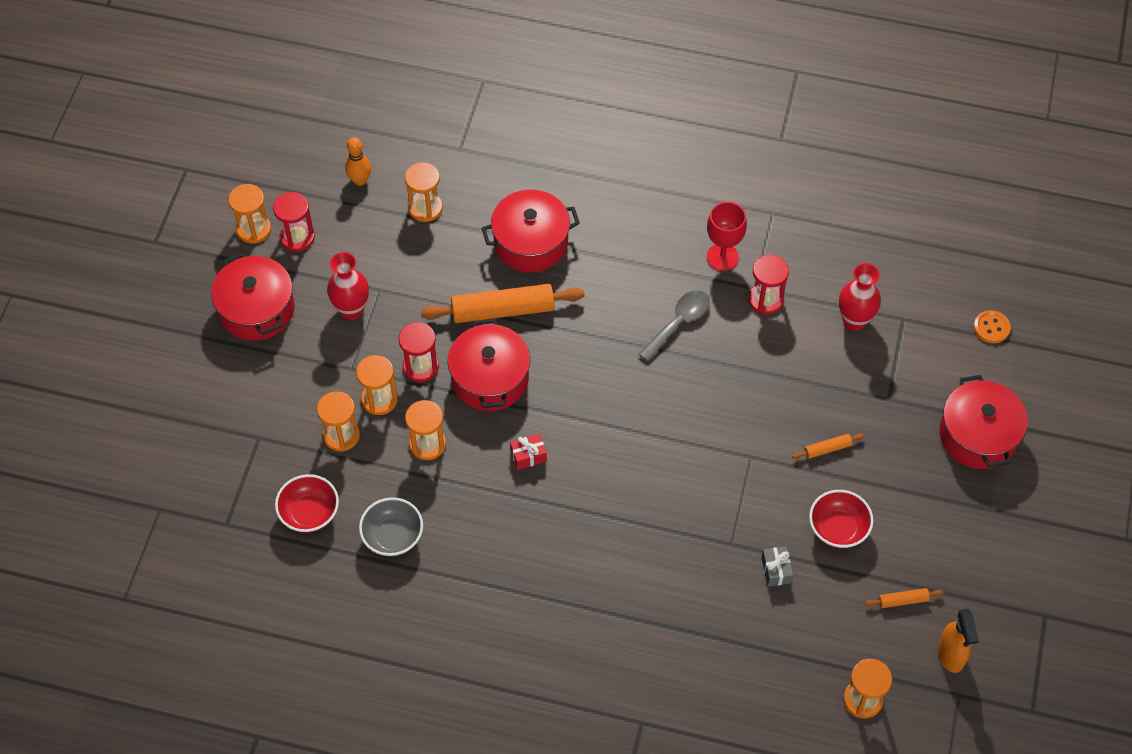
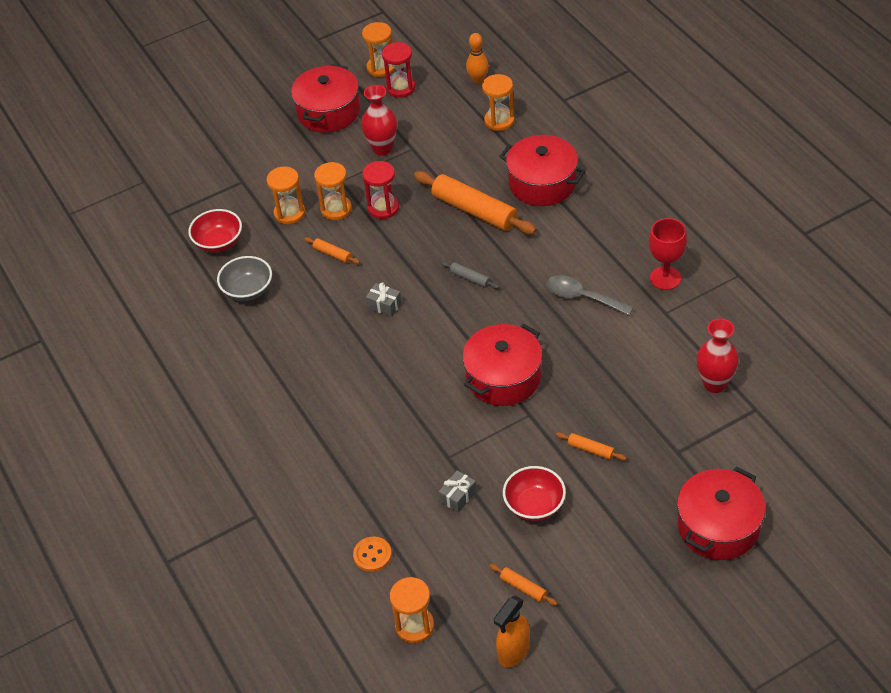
camera: 50 degrees right, 10 degrees down
(427, 444) = (332, 254): orange hourglass -> orange rolling pin
(490, 378) = (417, 244): red pot -> red pot (503, 377)
(528, 456) = (384, 305): red gift -> grey gift
(571, 376) = (470, 278): none -> grey rolling pin
(678, 323) = (582, 297): grey spoon -> grey spoon turned 150 degrees counterclockwise
(765, 300) = (663, 325): red hourglass -> none
(991, 328) = (821, 464): orange button -> orange button (372, 555)

